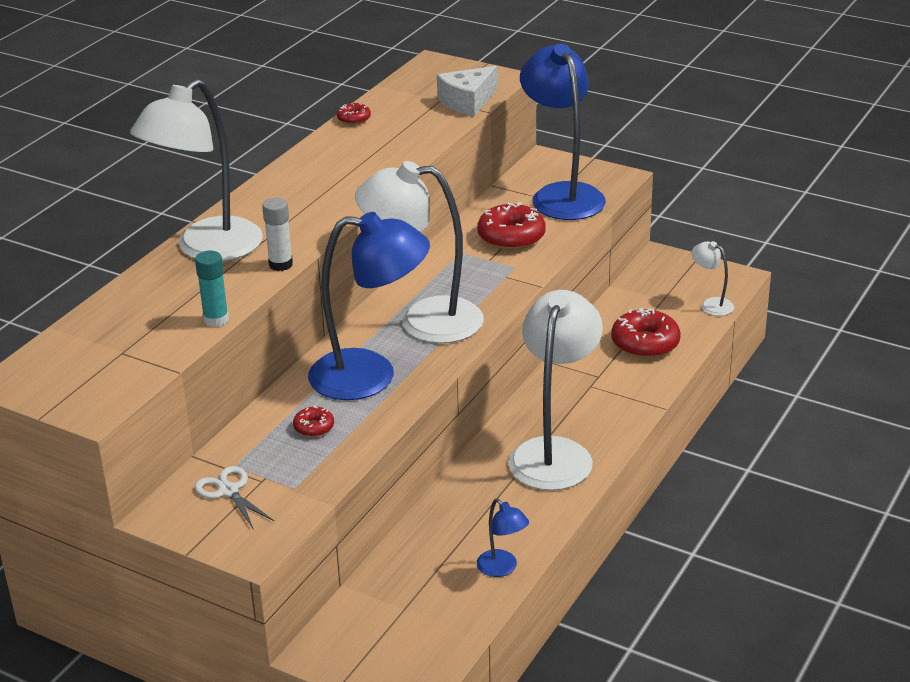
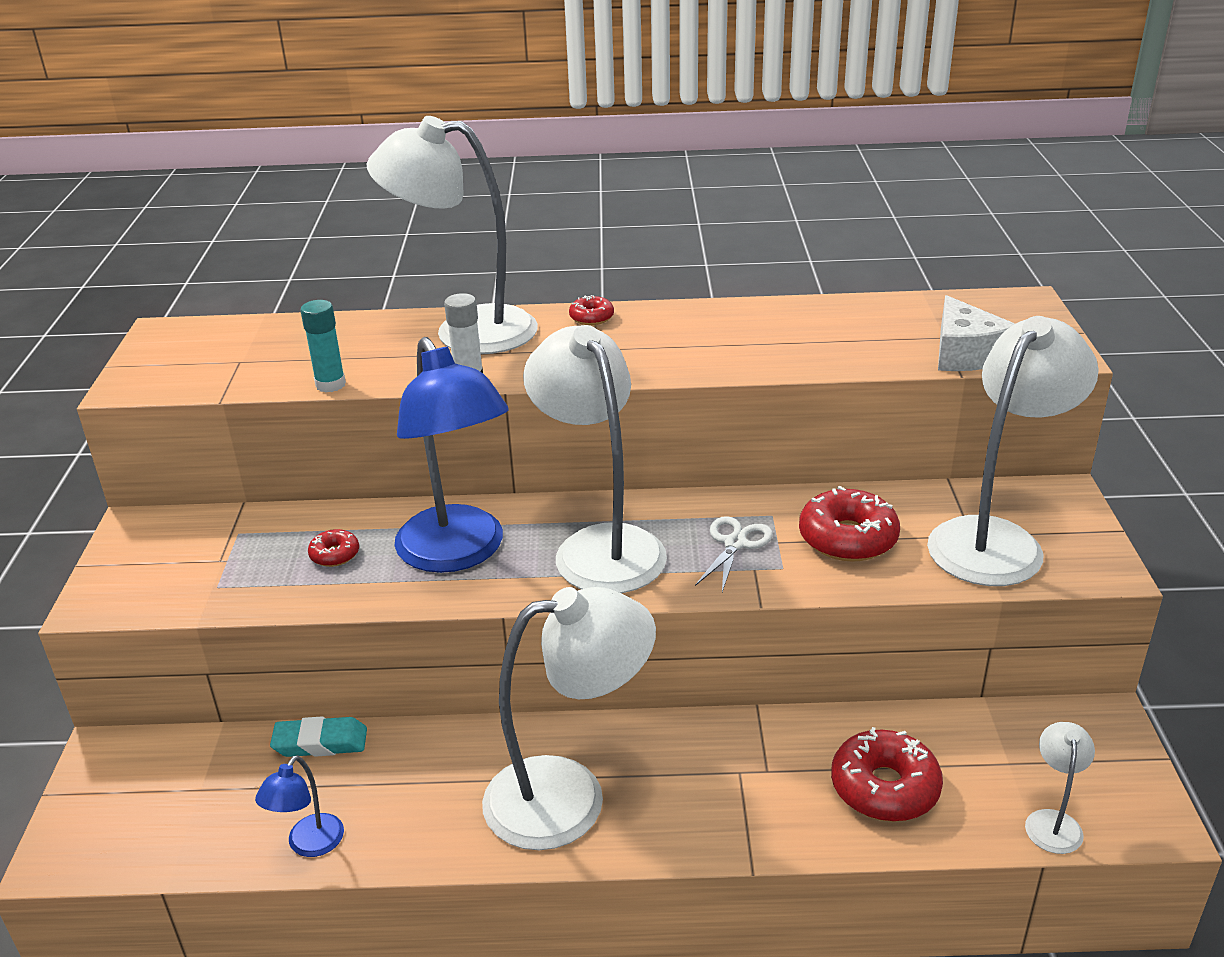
camera: 60 degrees right, 0 degrees up
(228, 491) = (191, 547): white scissors -> white scissors (735, 544)
(354, 119) = (826, 305): red donut -> red donut (591, 317)
(409, 542) = (320, 742): none -> turquoise eraser
(467, 102) = (965, 354): white cheese -> white cheese turned 120 degrees counterclockwise
(562, 195) = (996, 539): blue lamp -> white lamp

